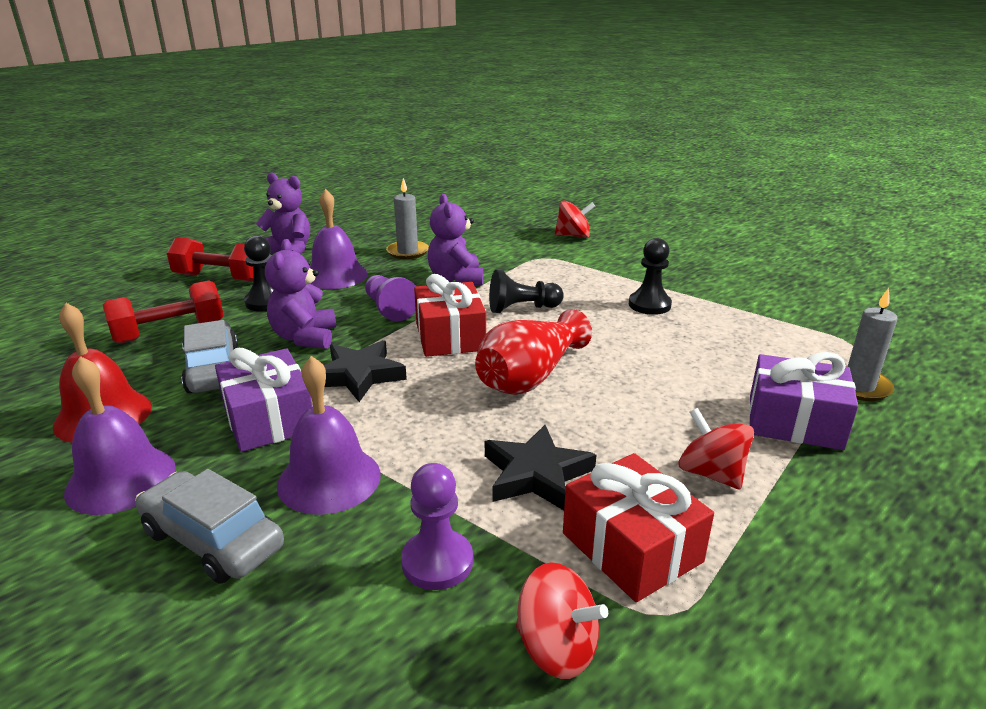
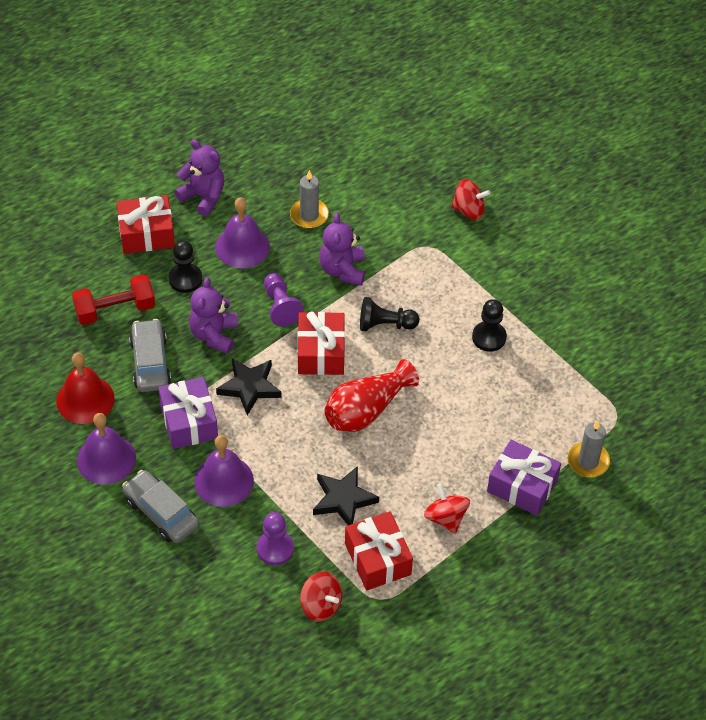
camera: 10 degrees right, 25 degrees up
(220, 278) = (146, 234): red dumbbell -> red gift

